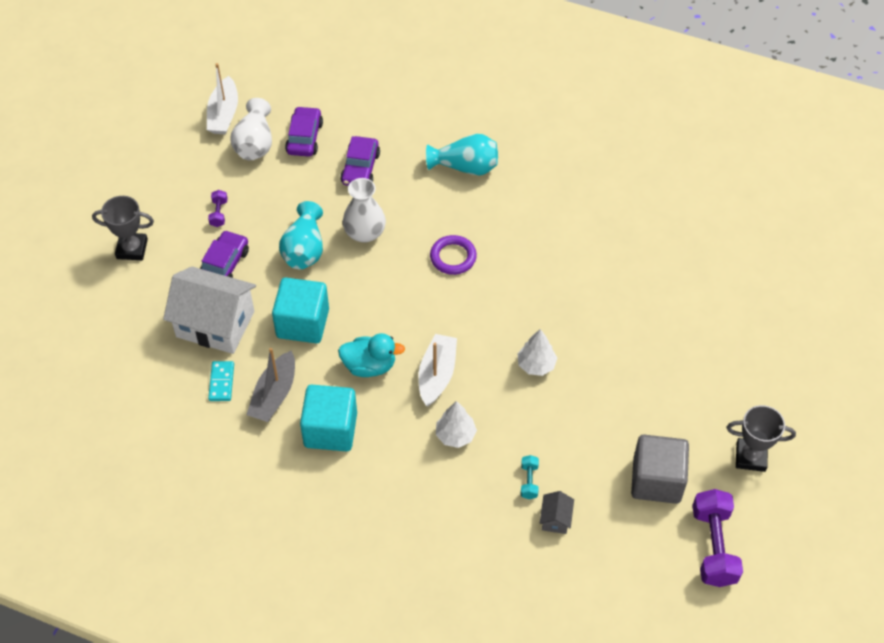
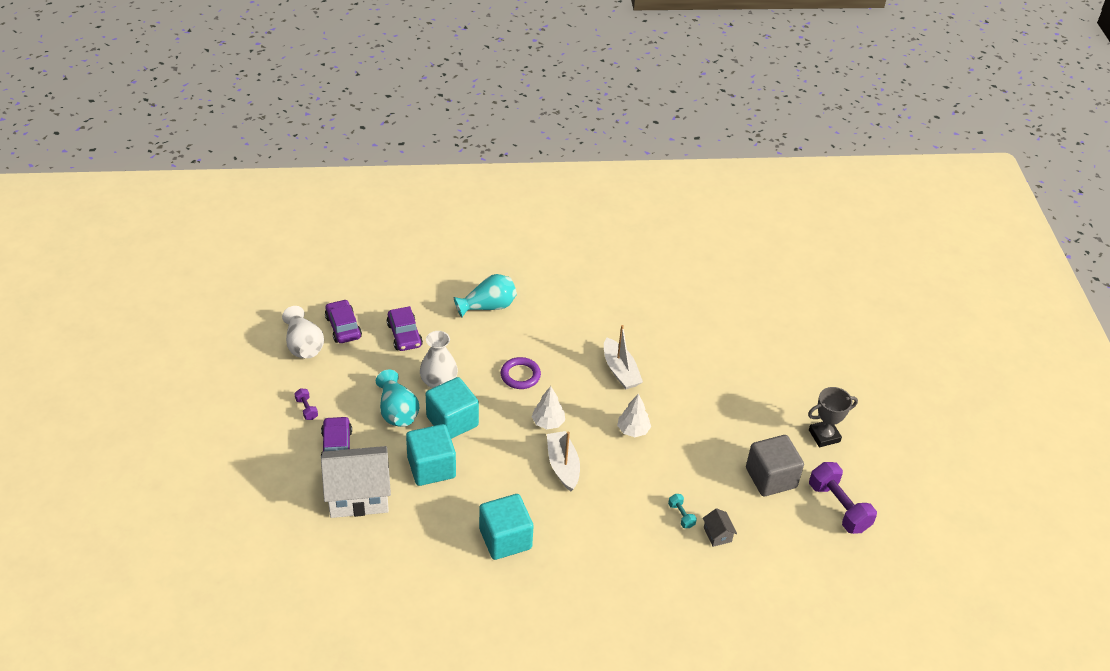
camera: 30 degrees left, 10 degrees down
(132, 249) = (247, 463): grey trophy -> none
(221, 382) = (392, 538): turquoise domino -> none
(224, 114) = (262, 331): white boat -> white boat (620, 371)
(274, 395) = (442, 530): grey boat -> none
(353, 281) = (452, 421): none -> turquoise cube
(369, 366) = (506, 479): turquoise duck -> none
(455, 435) = (605, 504): white tree -> white tree (548, 422)

